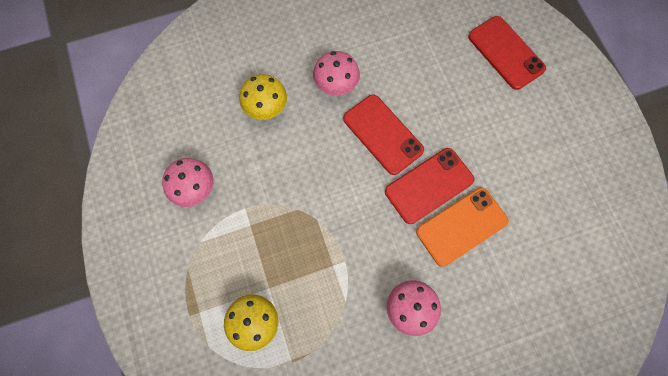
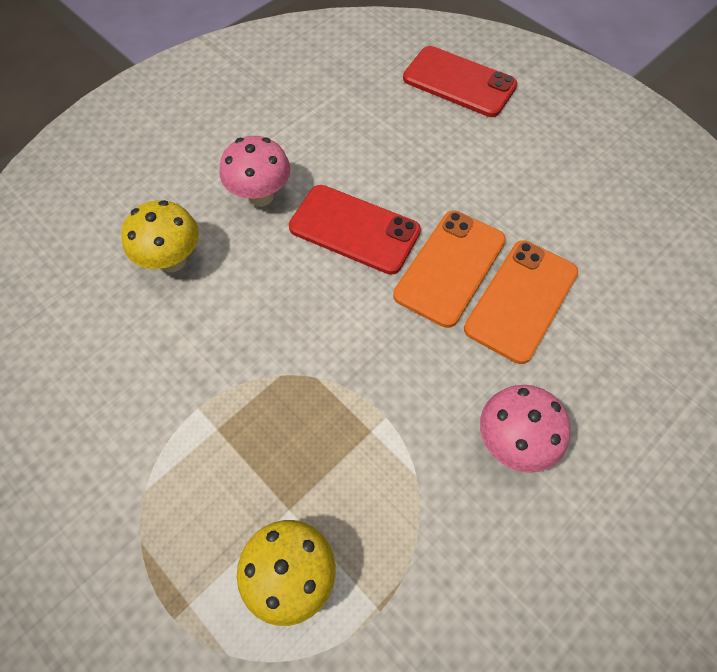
camera: 25 degrees left, 10 degrees down
(195, 190) = (106, 415): pink mushroom -> none
(429, 185) = (450, 267): red phone -> orange phone

